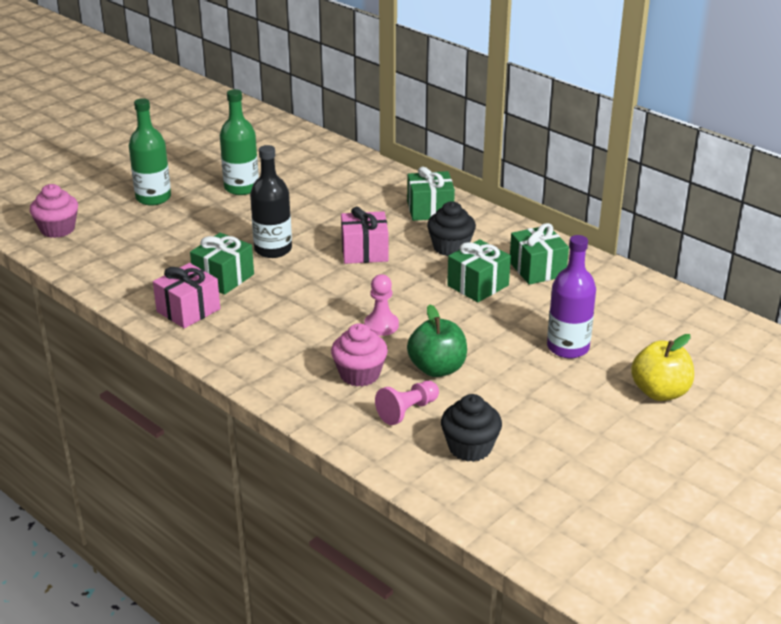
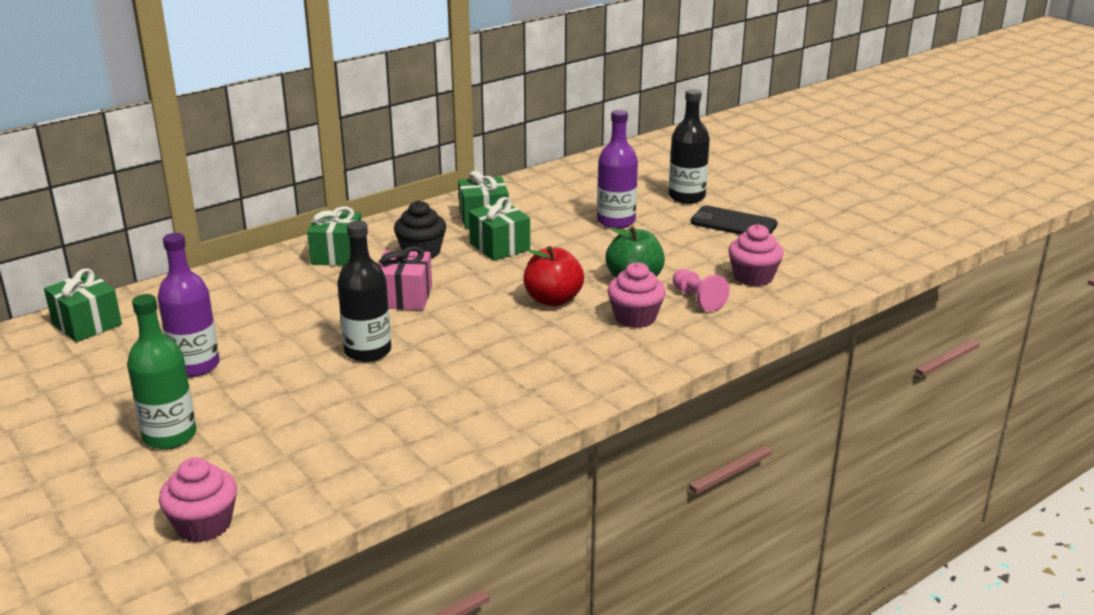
camera: 80 degrees left, 5 degrees down
(188, 310) = (479, 413): pink gift -> none
(223, 278) = (416, 387): green gift -> green gift (87, 324)
(241, 188) = (195, 365): green bottle -> purple bottle
(381, 325) = (553, 300): pink pawn -> red apple
(470, 447) = (753, 277): black cupcake -> pink cupcake
(602, 430) = (733, 223): none -> black phone
(660, 392) = (686, 197): yellow apple -> black bottle

